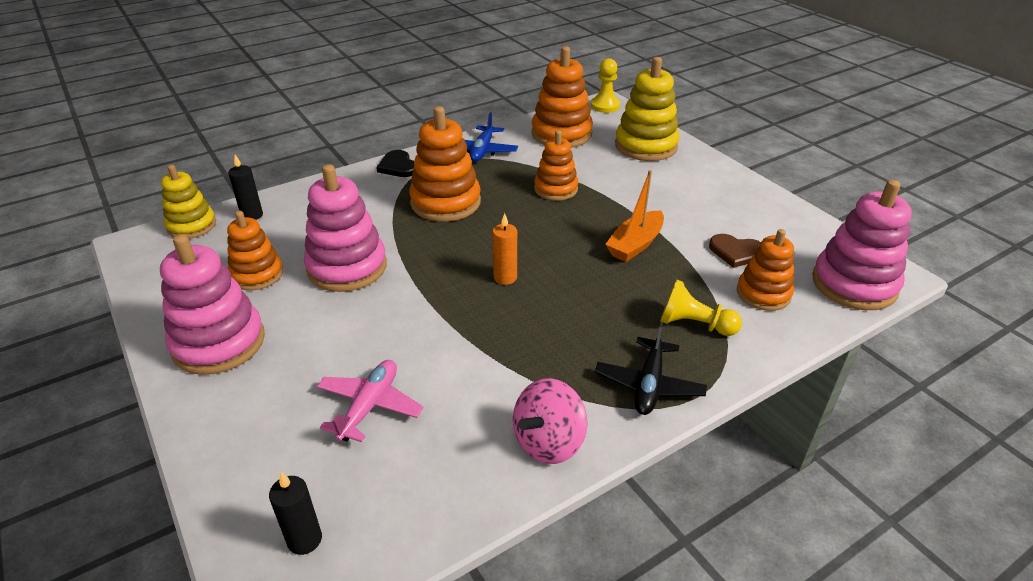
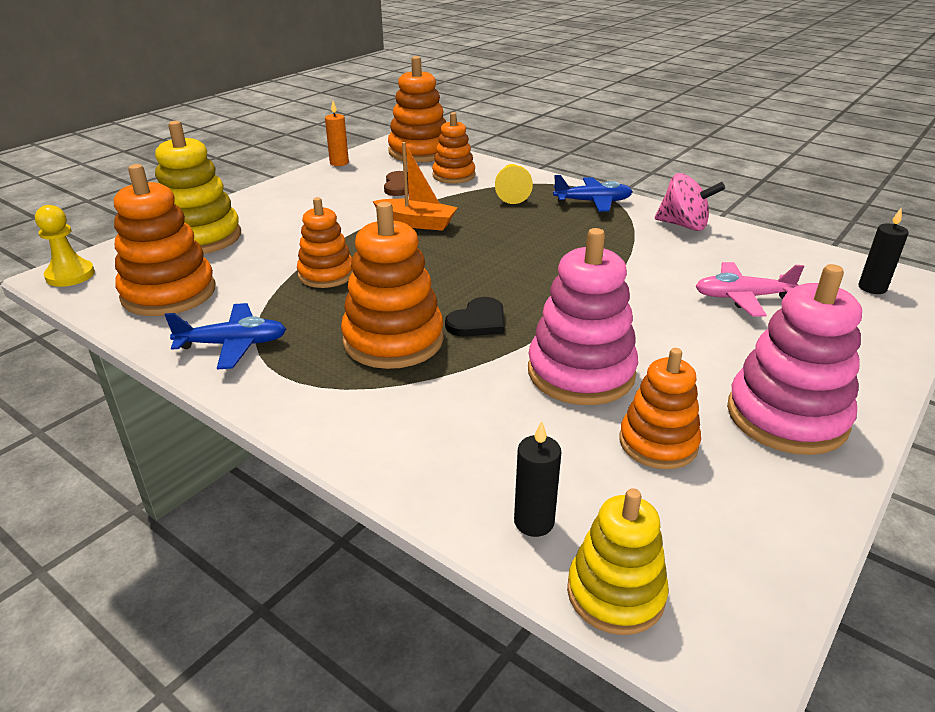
camera: 110 degrees left, 5 degrees down
(398, 166) = (305, 411): black heart -> black heart (478, 321)
(505, 277) = (517, 273): orange candle -> orange candle (339, 163)
(649, 385) = (593, 202): black plane -> blue plane
(854, 284) = (419, 152): pink stacking toy -> orange stacking toy

